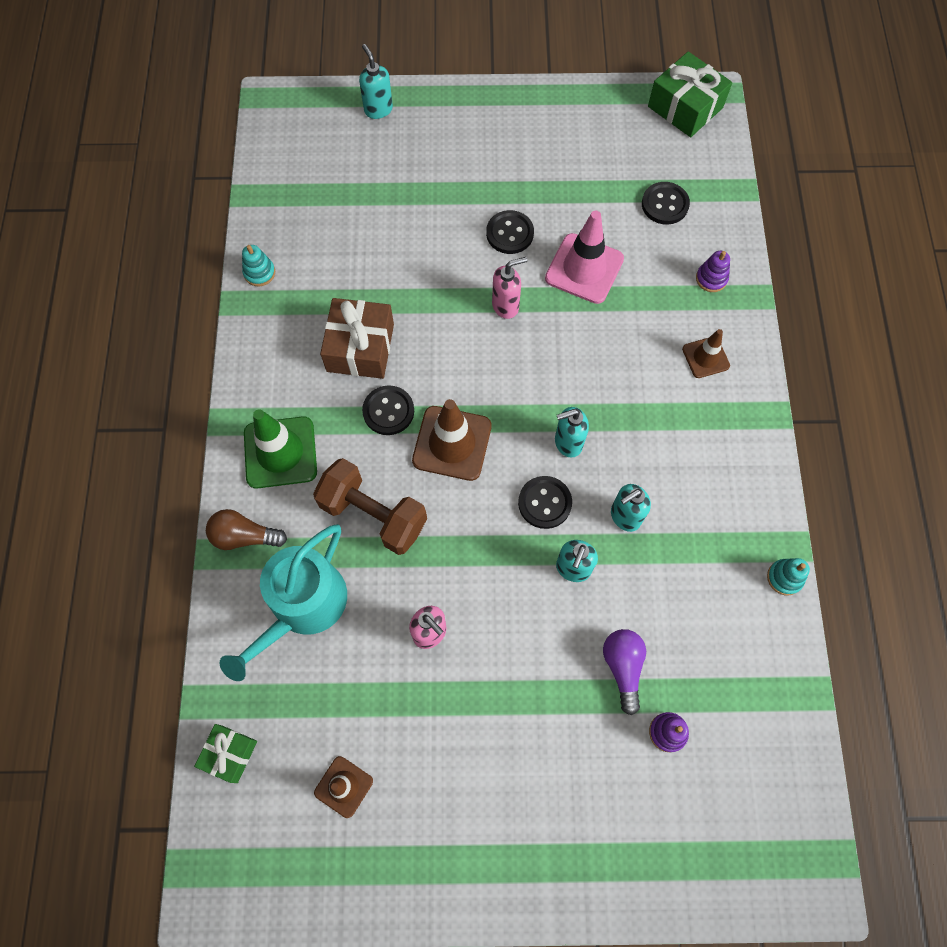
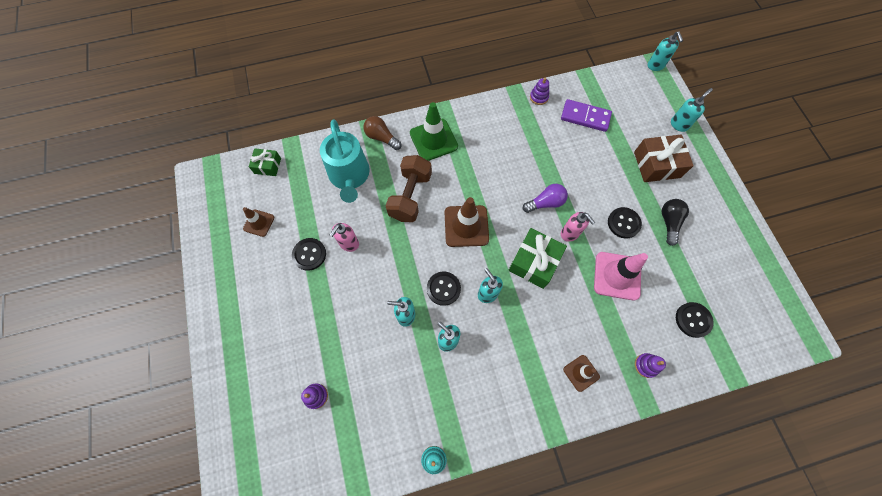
camera: 75 degrees right, 0 degrees up
(244, 536) = (381, 137): brown light bulb -> brown light bulb turned 45 degrees counterclockwise
(259, 273) = (539, 97): turquoise stacking toy -> purple stacking toy
(267, 99) = (655, 66): none -> turquoise soap dispenser
(303, 607) = (349, 176): turquoise watering can -> turquoise watering can turned 120 degrees counterclockwise
(320, 221) = (585, 117): none -> purple domino
(360, 347) = (511, 161): brown gift -> brown gift (657, 165)
(388, 411) = (475, 186): black button -> black button (309, 254)
(524, 179) = (669, 222): none -> black light bulb
(623, 667) = (350, 359): purple light bulb -> purple light bulb (545, 203)
(685, 107) = (785, 318): green gift -> green gift (534, 262)

